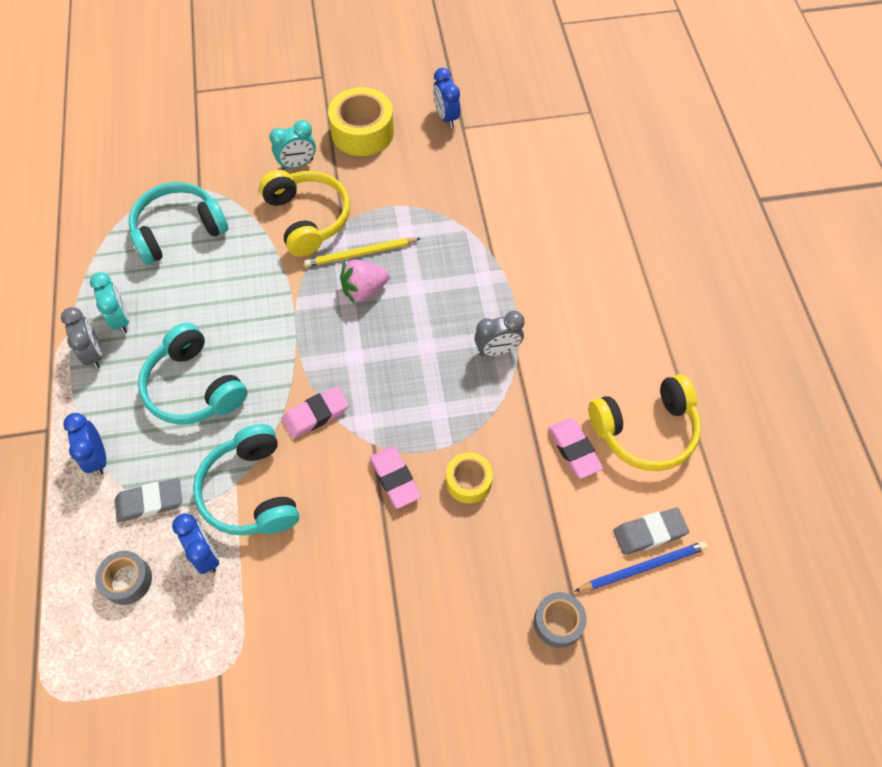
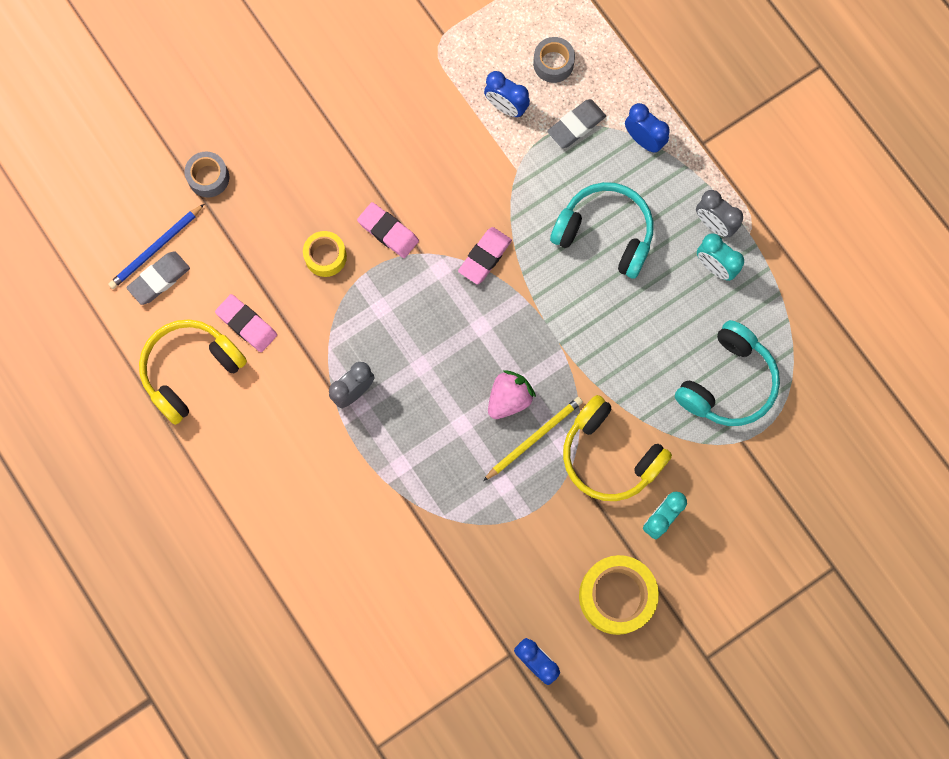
camera: 155 degrees right, 15 degrees up
(251, 491) = (500, 169): turquoise headphones -> none

